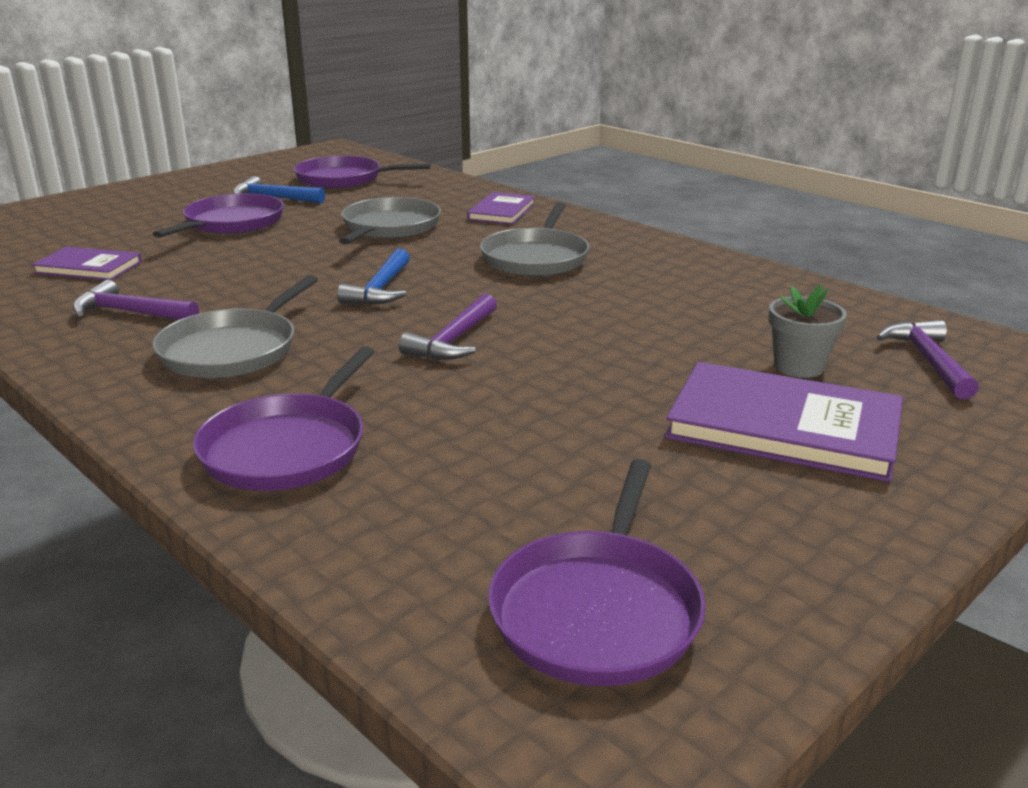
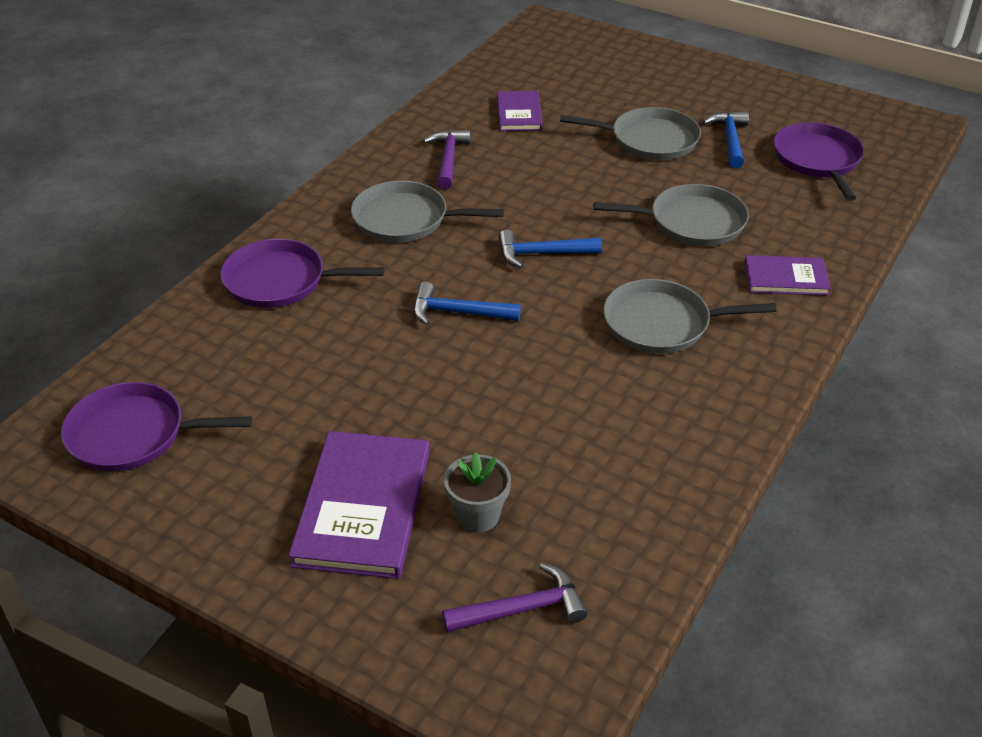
camera: 75 degrees right, 15 degrees up
(231, 223) = (649, 140): purple pan -> grey pan
(454, 340) = (457, 313): purple hammer -> blue hammer

